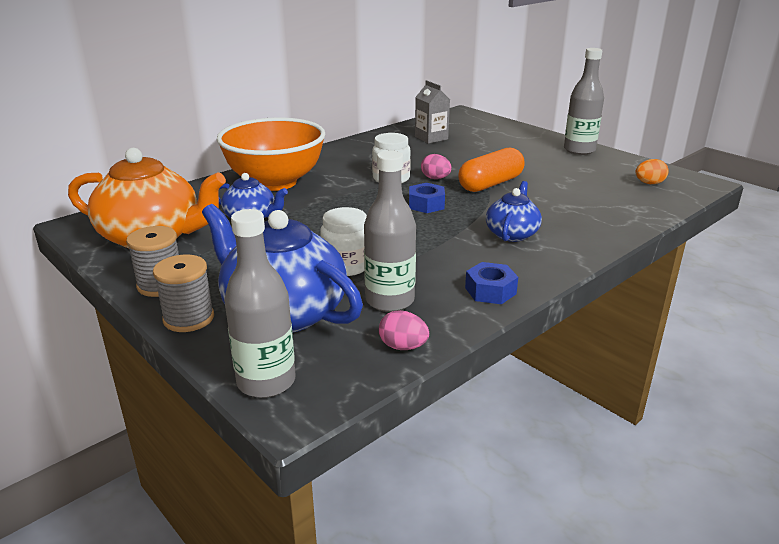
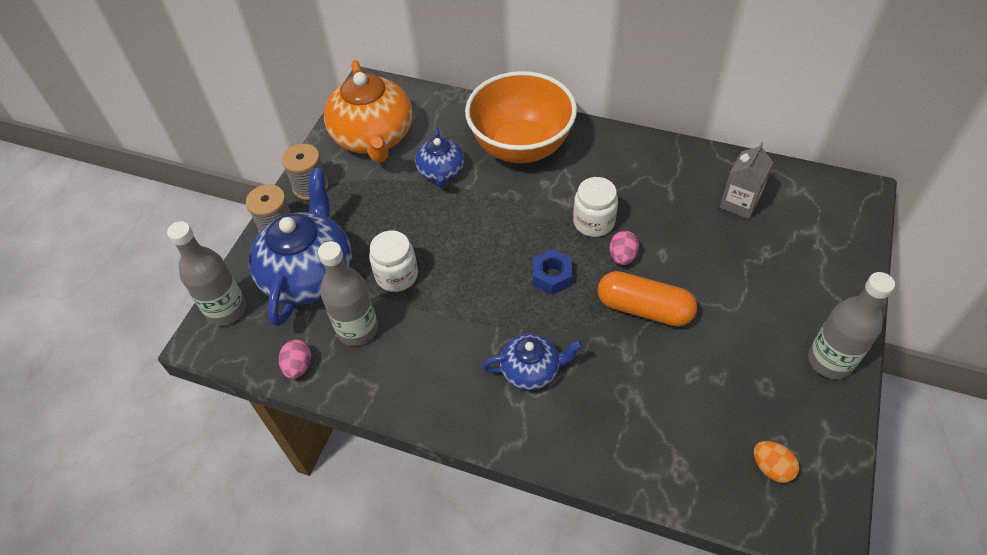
camera: 65 degrees right, 25 degrees up
(490, 291) = (409, 392): blue nut -> none

